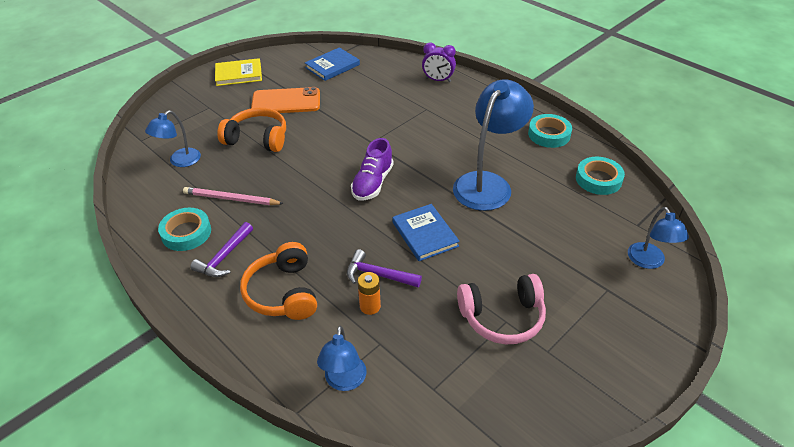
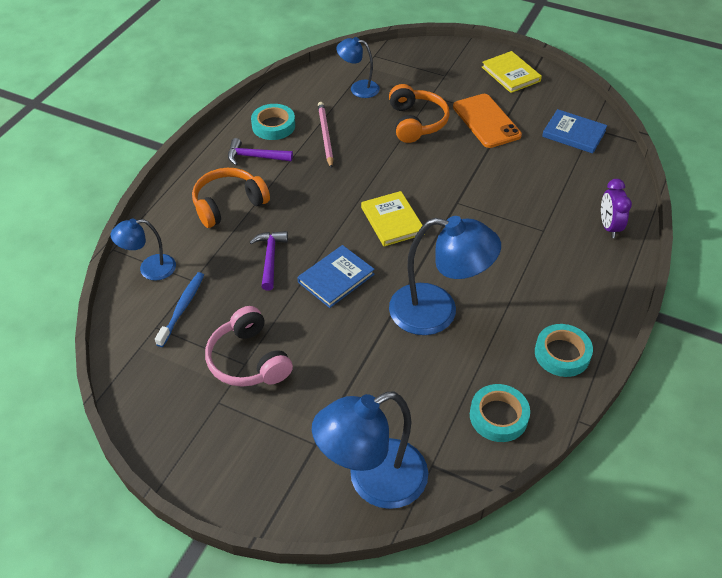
camera: 70 degrees right, 5 degrees up
(370, 306) = (231, 263): orange battery -> none
(372, 183) = (392, 221): purple shoe -> yellow book
(415, 360) = (182, 308): none -> blue toothbrush
(649, 262) = (373, 481): blue lamp -> blue lamp, size x1.81

